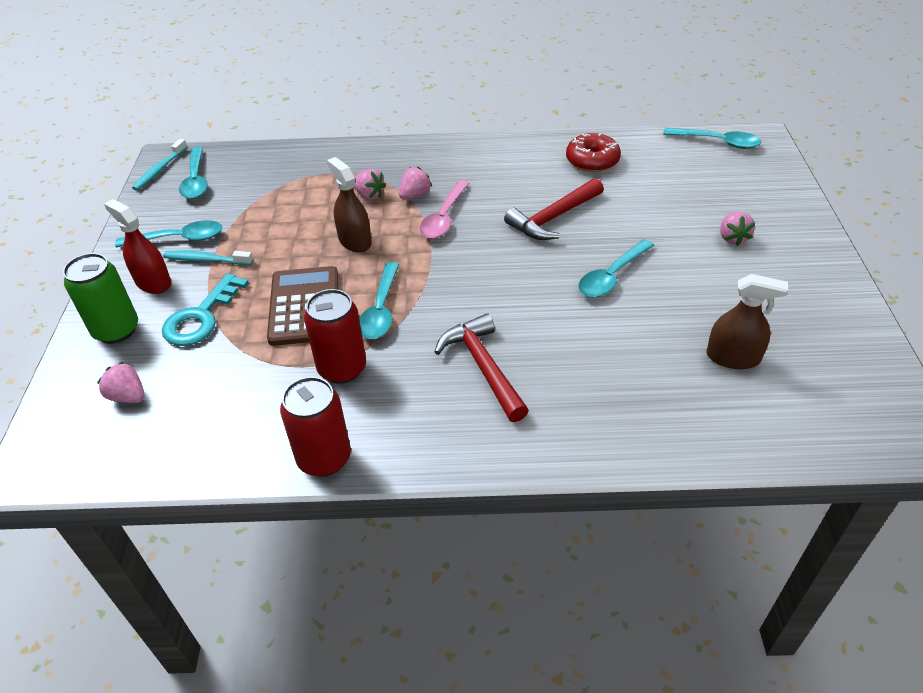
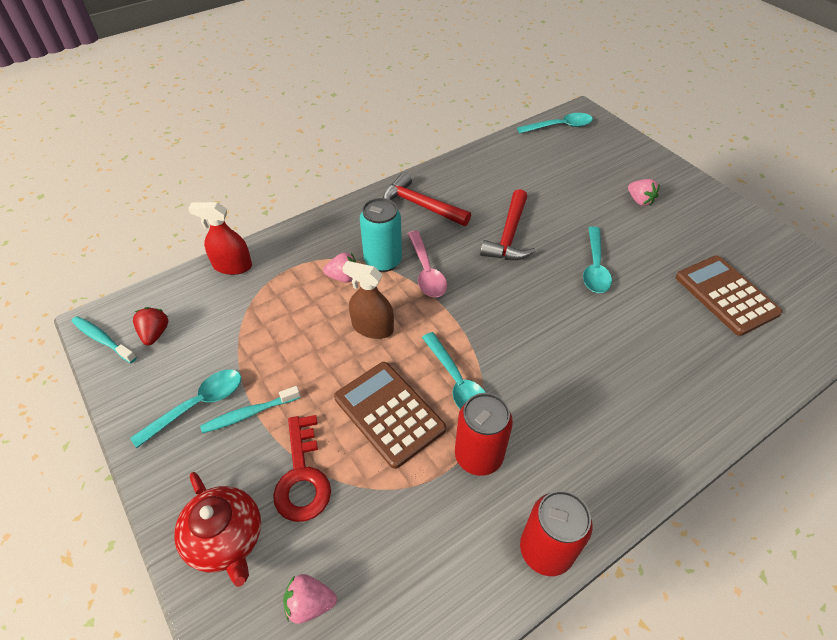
camera: 35 degrees left, 5 degrees up
(116, 330) = (226, 539): green can -> red teapot
(153, 282) = (216, 465): red spray bottle -> red spray bottle (232, 266)
(159, 170) = (102, 339): turquoise toothbrush -> turquoise toothbrush turned 135 degrees clockwise
(196, 180) = (155, 333): turquoise spoon -> red strawberry
(201, 317) = (302, 476): turquoise key -> red key
(415, 195) = (383, 261): pink strawberry -> turquoise can
(483, 367) = (582, 392): red hammer -> red hammer (421, 206)
(592, 161) = (490, 174): red donut -> none
(732, 357) = (726, 295): brown spray bottle -> brown calculator

